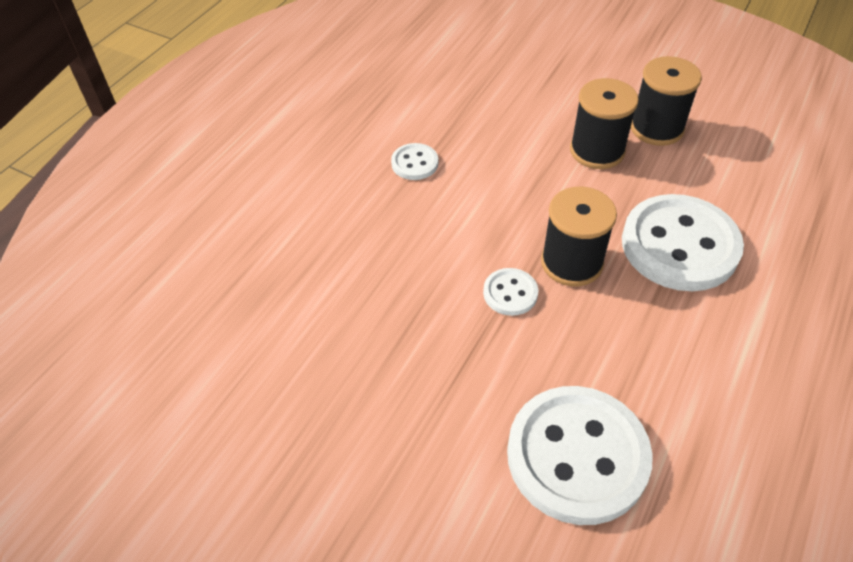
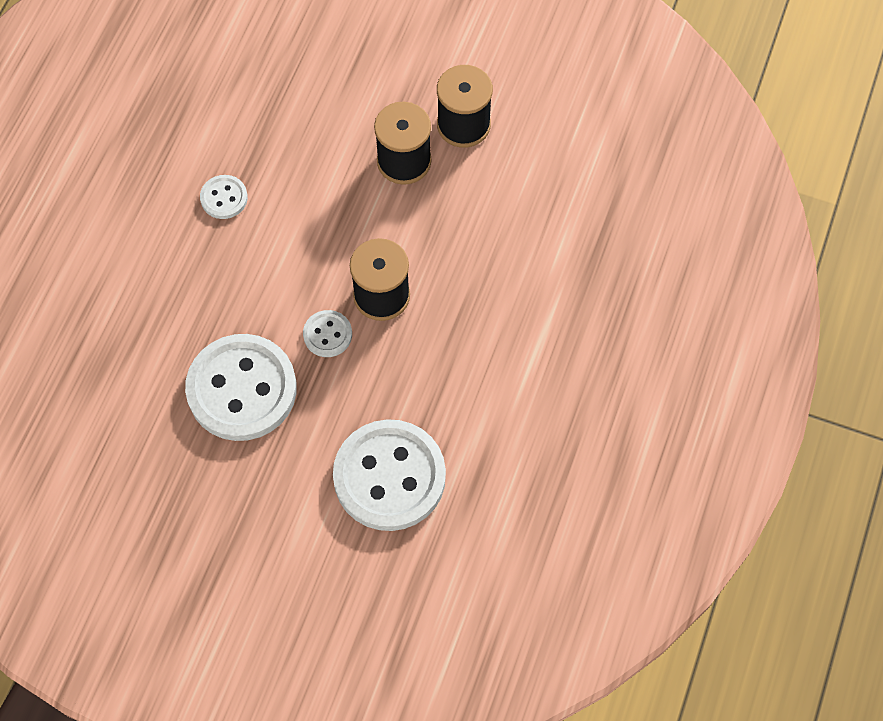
camera: 10 degrees left, 15 degrees up
(679, 245) = (479, 265): white button -> white button (242, 389)

